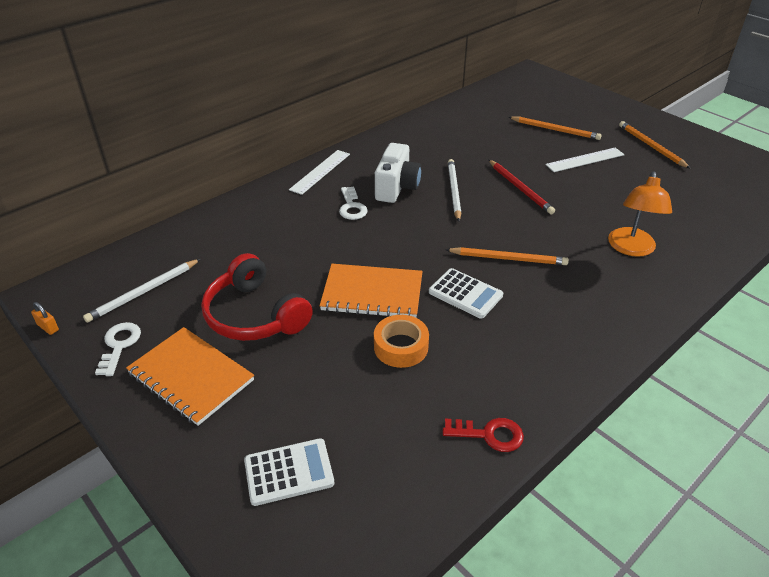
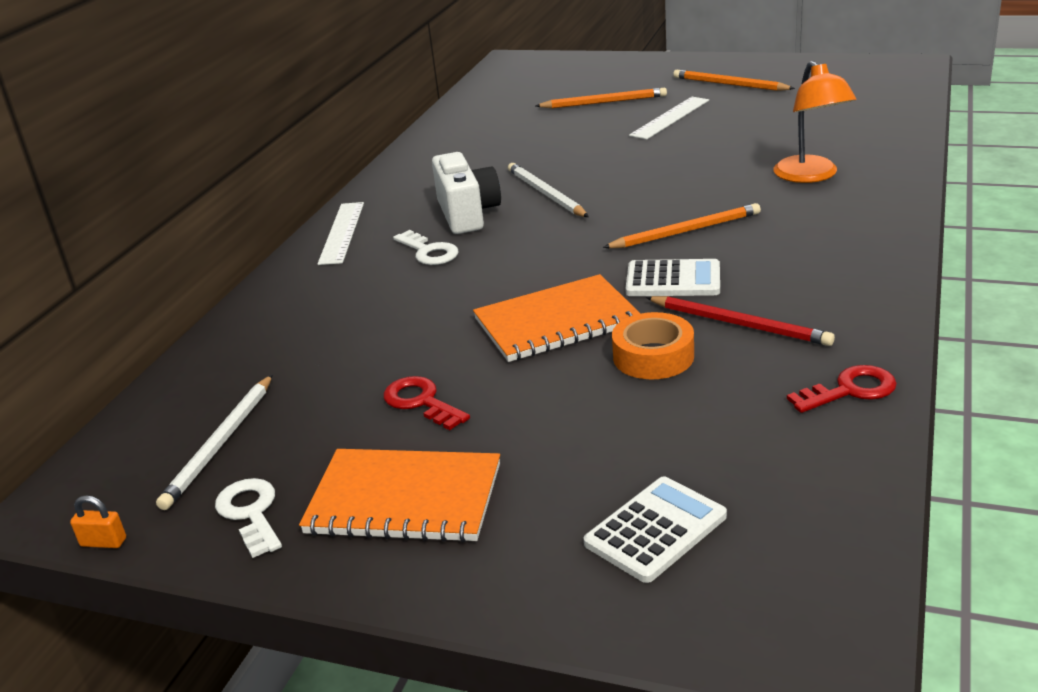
camera: 25 degrees left, 10 degrees down
(255, 315) = (421, 402): red headphones -> red key
(520, 188) = (624, 166): red pencil -> red pencil (739, 324)

